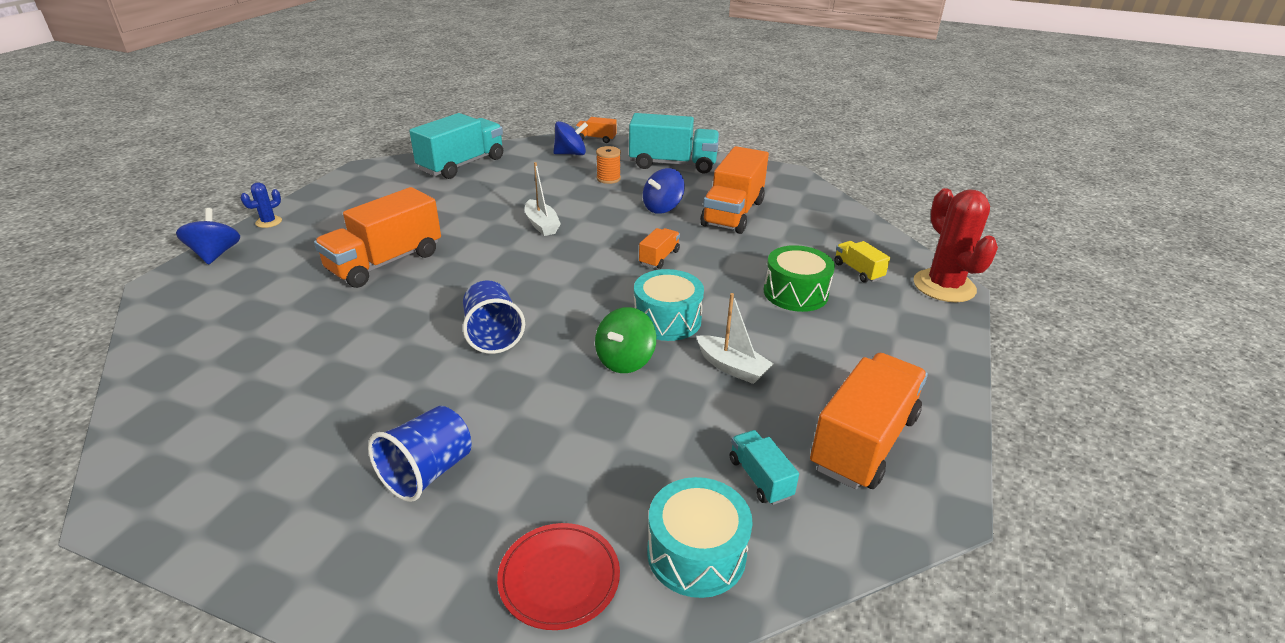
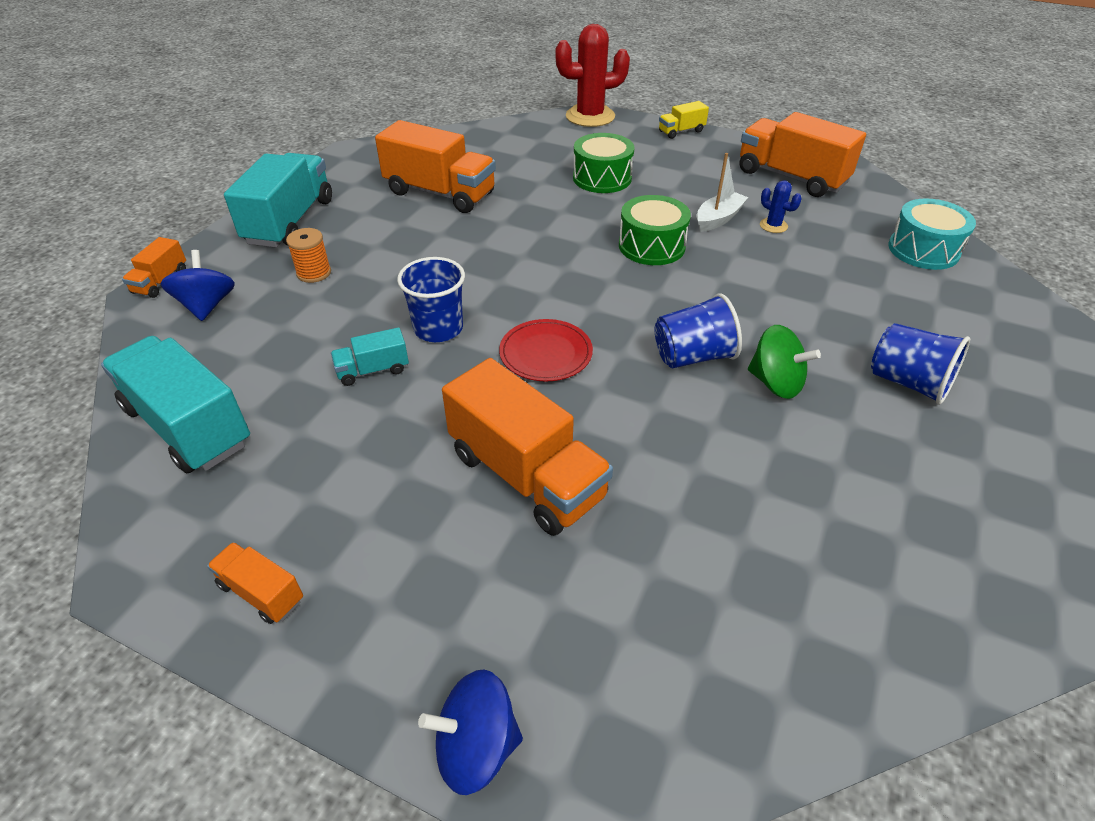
camera: 85 degrees left, 10 degrees up
(268, 222) = (349, 689): blue cactus -> blue cactus (773, 226)
(541, 225) = (438, 328): white boat -> blue cup
(559, 578) = (975, 306): red plate -> red plate (546, 353)
(625, 360) = (720, 272): green spinning top -> green spinning top (775, 383)
(659, 258) = (533, 244): orange truck -> orange truck (261, 592)
(662, 208) = (414, 236): blue spinning top -> none
(667, 320) = (651, 246): turquoise drum -> green drum
(760, 478) = (843, 220): turquoise truck -> turquoise truck (373, 370)
(858, 271) = (565, 146): yellow truck -> yellow truck (681, 131)

